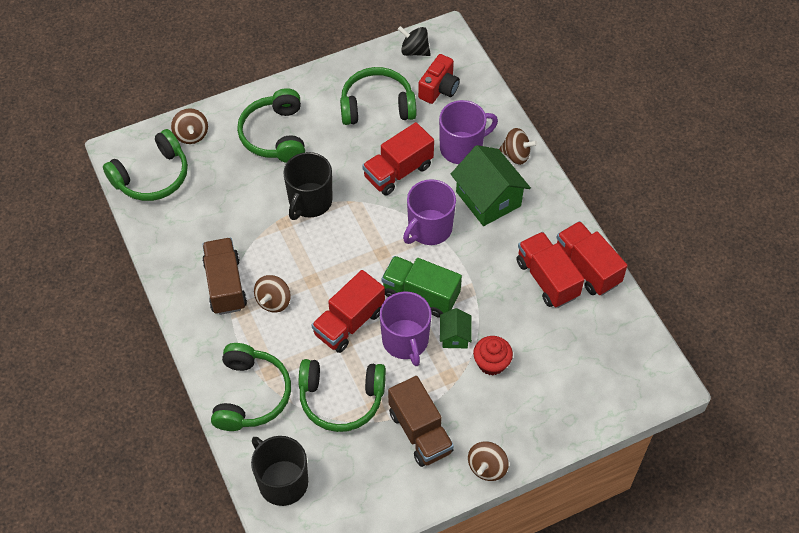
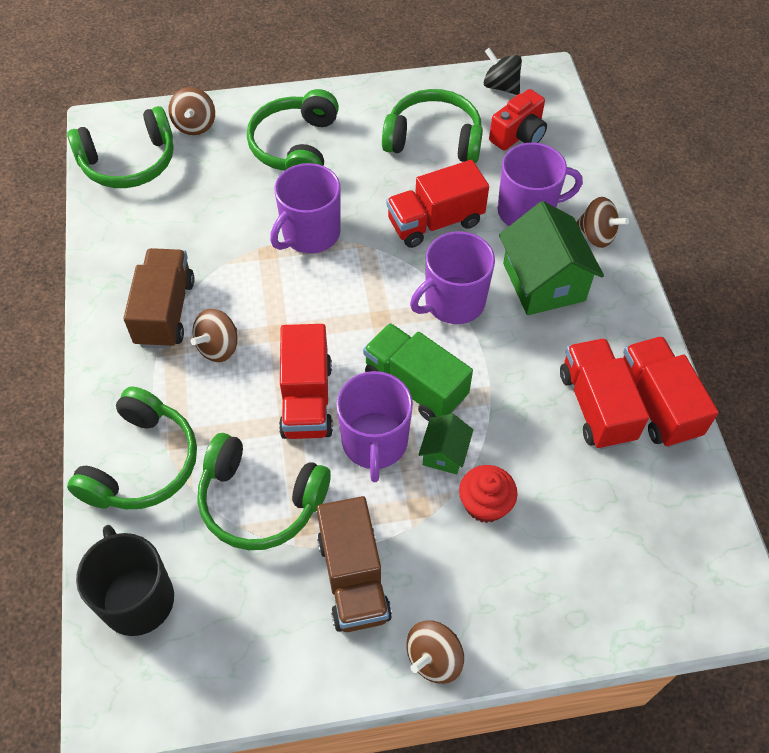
camera: 15 degrees right, 0 degrees up
(310, 201) = (310, 234): black mug -> purple mug
(349, 323) = (307, 399): red truck -> red truck turned 60 degrees counterclockwise

